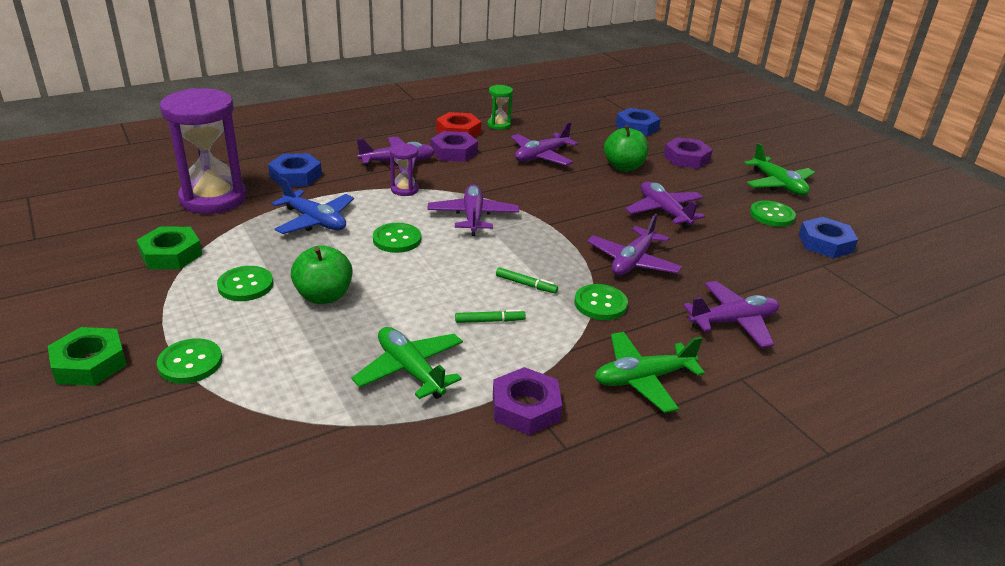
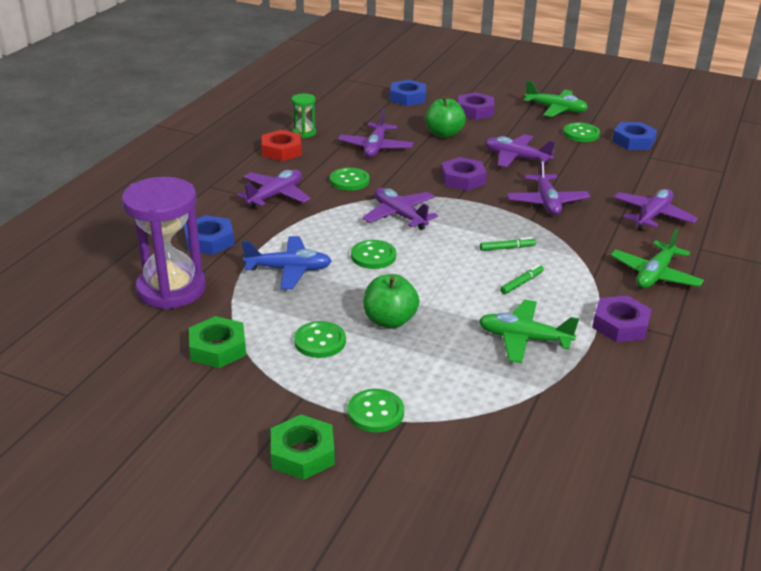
camera: 35 degrees left, 0 degrees up
(404, 189) = (316, 215): purple hourglass -> none
(454, 152) = (305, 169): purple nut -> purple nut (463, 179)
(600, 304) = (568, 239): green button -> green button (349, 181)

